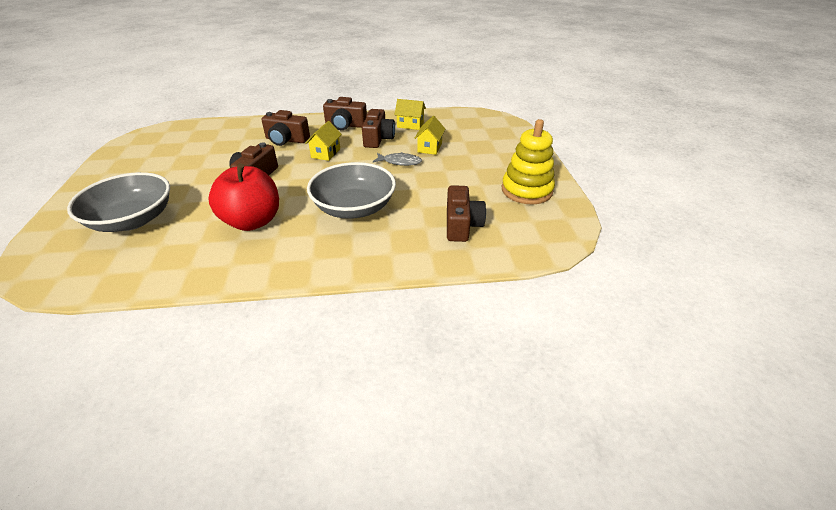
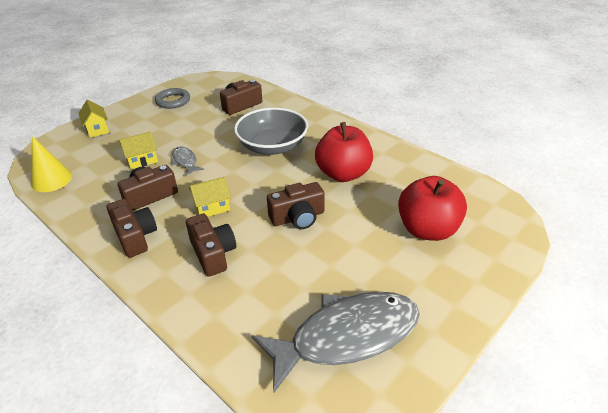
camera: 130 degrees left, 0 degrees up
(132, 220) = (427, 229): grey bowl -> red apple
(161, 150) = (347, 336): none -> grey fish
(410, 125) = (97, 194): yellow house -> yellow house (97, 129)
(453, 116) = (51, 180): none -> yellow cone
(526, 190) = (173, 101): yellow stacking toy -> grey ring

